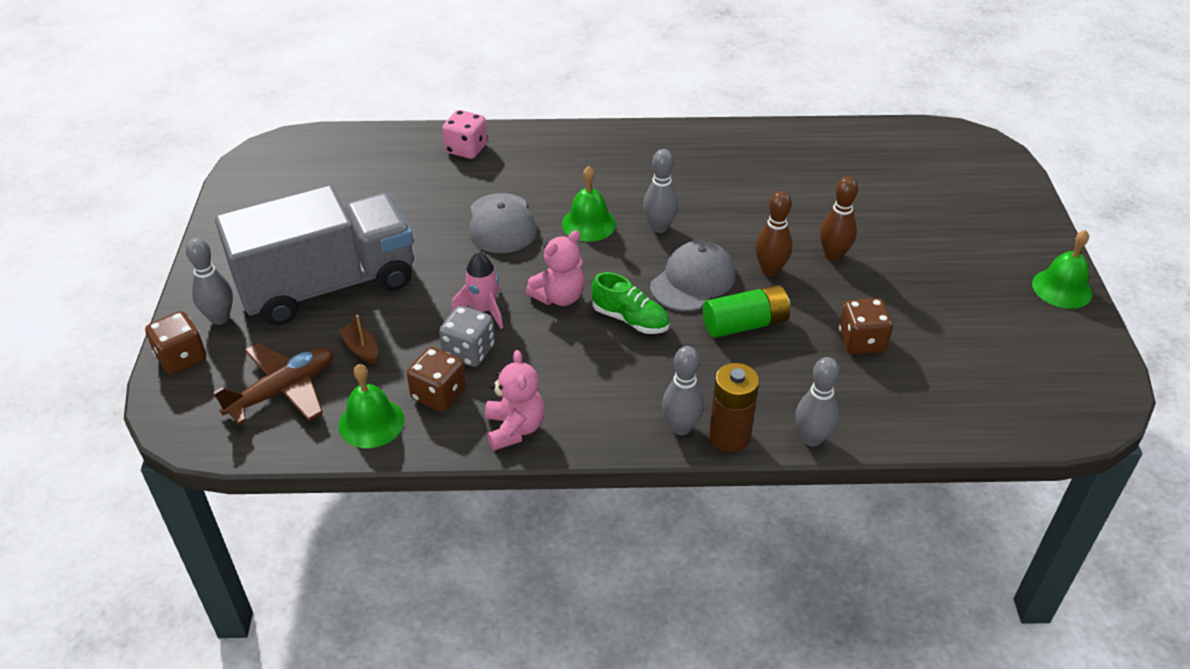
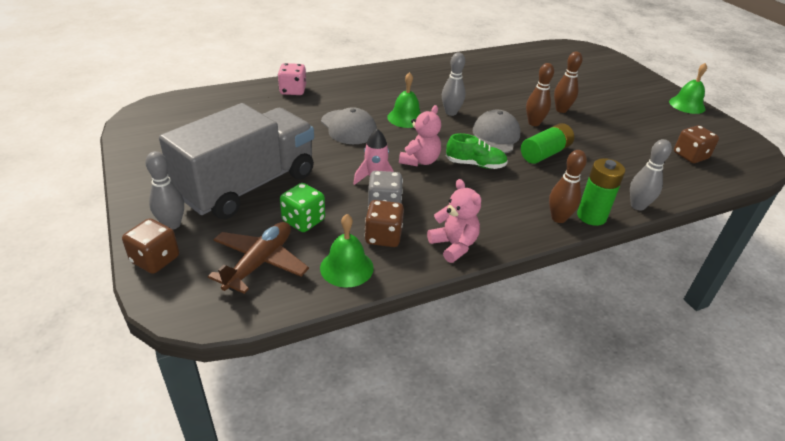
camera: 25 degrees left, 5 degrees down
(361, 349) = (303, 221): brown boat -> green dice
(681, 427) = (558, 218): grey bowling pin -> brown bowling pin
(729, 436) = (591, 216): brown battery -> green battery
(861, 341) = (616, 149): brown dice -> brown dice (690, 156)

